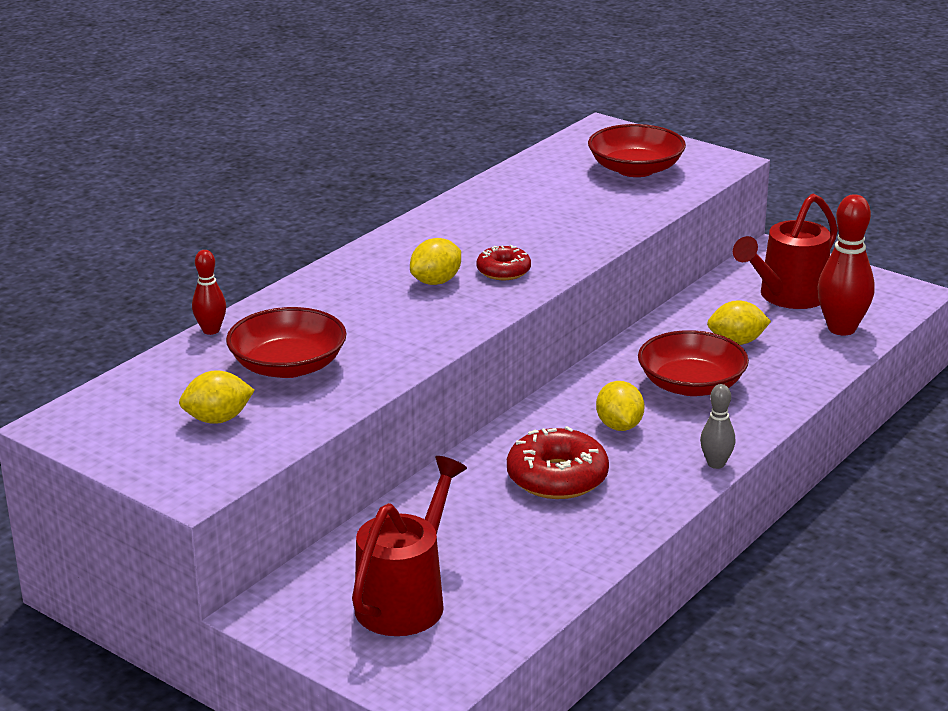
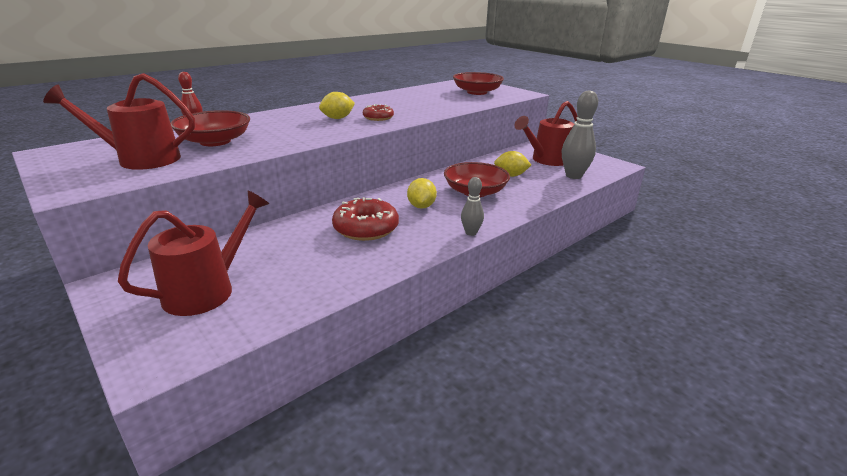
camera: 10 degrees right, 0 degrees up
(218, 419) = (140, 159): yellow lemon -> red watering can
(841, 329) = (573, 176): red bowling pin -> grey bowling pin

